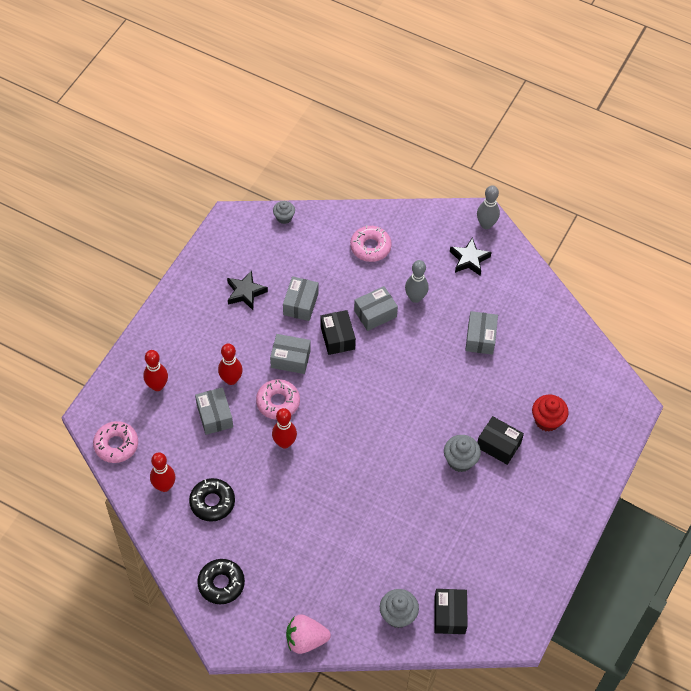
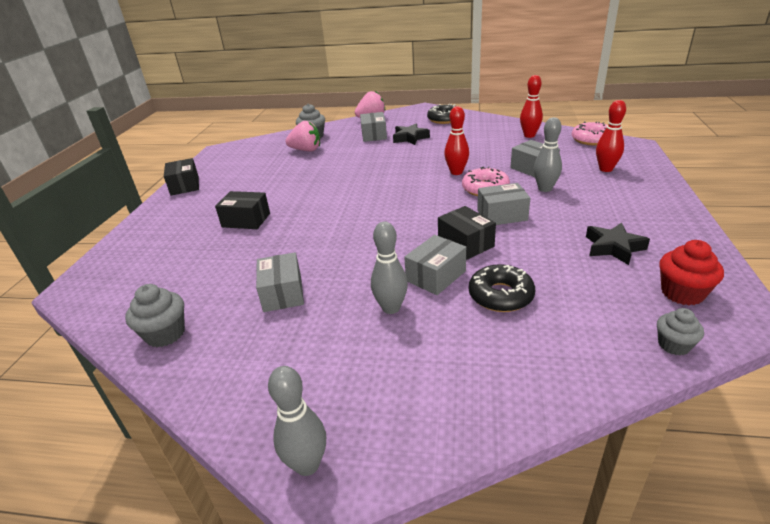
camera: 165 degrees right, 25 degrees down
(212, 502) = (485, 138): black donut -> black donut (500, 295)
(231, 379) = (545, 189): red bowling pin -> grey bowling pin
(300, 304) = (537, 257): grey box -> grey box (374, 135)
(370, 247) = (500, 349): pink donut -> none
(415, 575) = (306, 150): none -> pink strawberry
(449, 615) = (274, 144): black box -> black box (185, 186)
(460, 460) = (284, 203): grey cupcake -> grey cupcake (165, 334)
(469, 259) = (324, 386): black star -> black star (410, 138)
(547, 420) = (190, 249): red cupcake -> red cupcake (682, 293)

